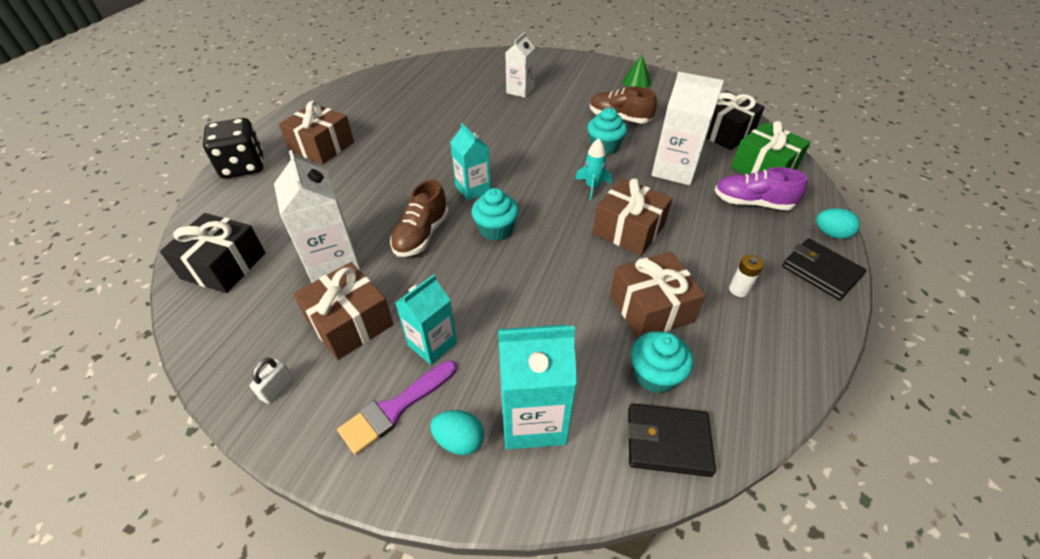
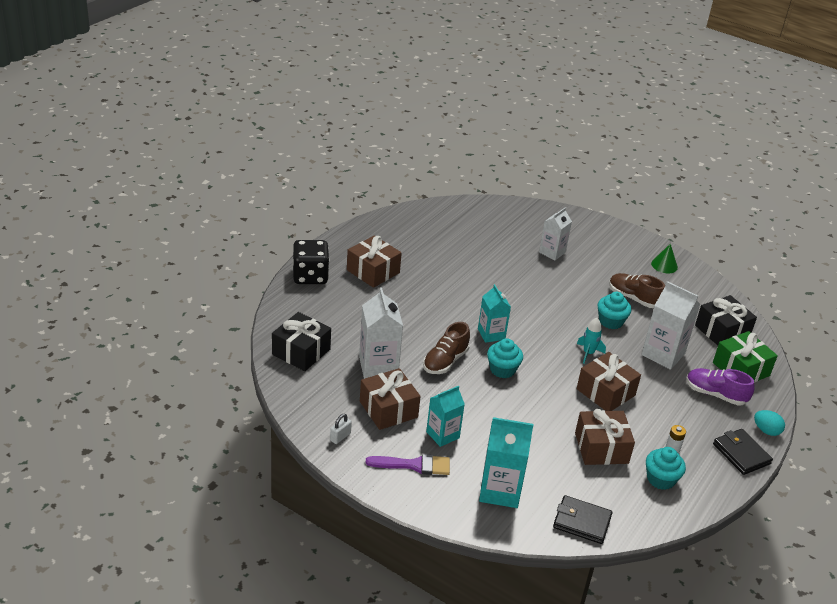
camera: 10 degrees right, 10 degrees down
(395, 408) = (414, 465): purple brush -> purple brush turned 150 degrees counterclockwise
(459, 440) = (451, 490): turquoise egg -> none
(655, 375) = (588, 487): turquoise cupcake -> turquoise cupcake (661, 479)

